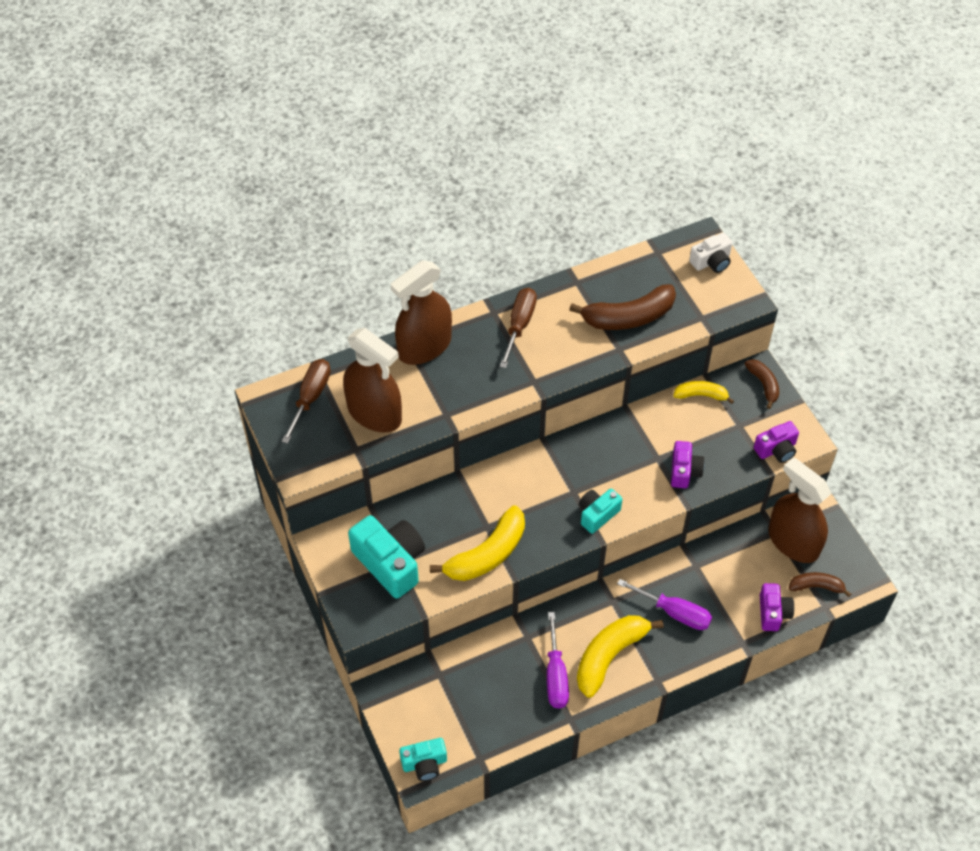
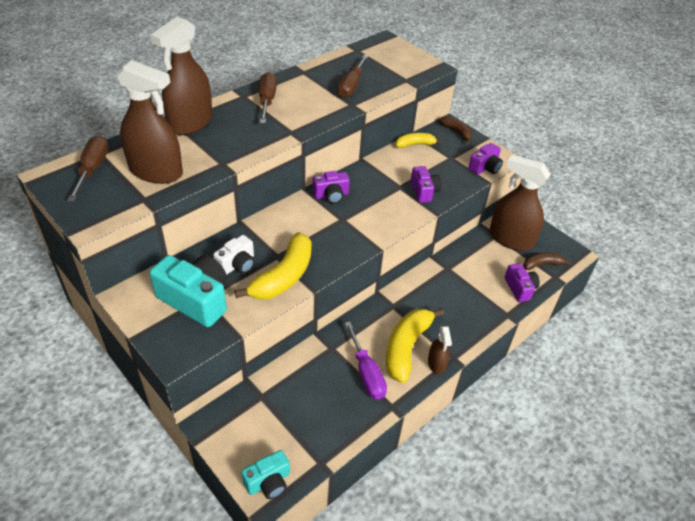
camera: 20 degrees left, 10 degrees down
(571, 454) = (331, 195): none -> purple camera
(597, 514) = (367, 231): turquoise camera -> none
(628, 317) = (351, 86): brown banana -> brown screwdriver
(636, 683) = (436, 363): none -> brown spray bottle
(674, 612) = (445, 304): purple screwdriver -> none
(711, 261) = (398, 51): white camera -> white camera (237, 264)

